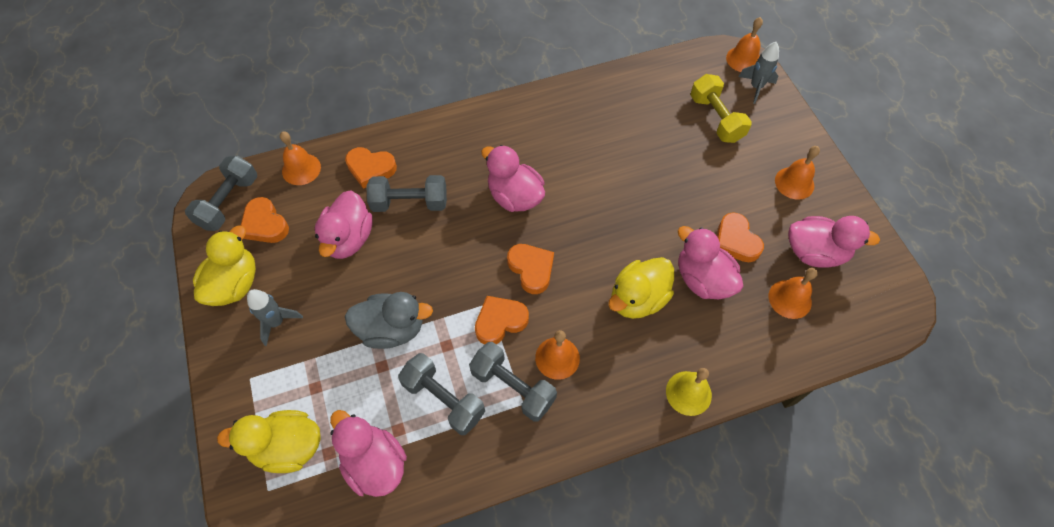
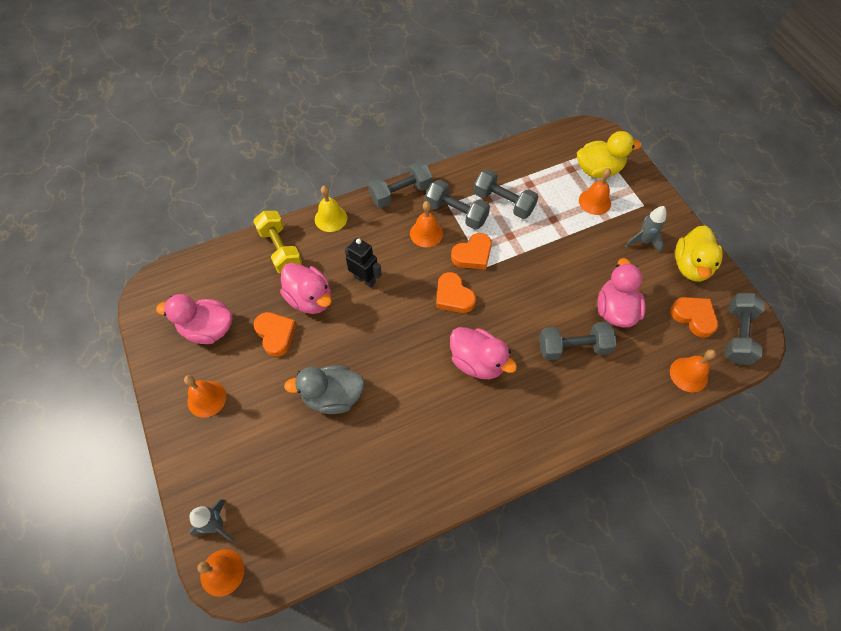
camera: 175 degrees right, 0 degrees up
(371, 169) = (622, 380): orange heart -> none
(375, 463) = (539, 166): pink duck -> none
(392, 329) = (554, 243): grey duck -> grey duck (333, 396)
(589, 428) = (401, 193): none -> grey dumbbell
(637, 299) = (365, 279): yellow duck -> black robot
(716, 118) = (272, 473): yellow dumbbell -> yellow dumbbell (280, 249)
(790, 299) = (240, 288): orange bell -> orange bell (594, 202)

